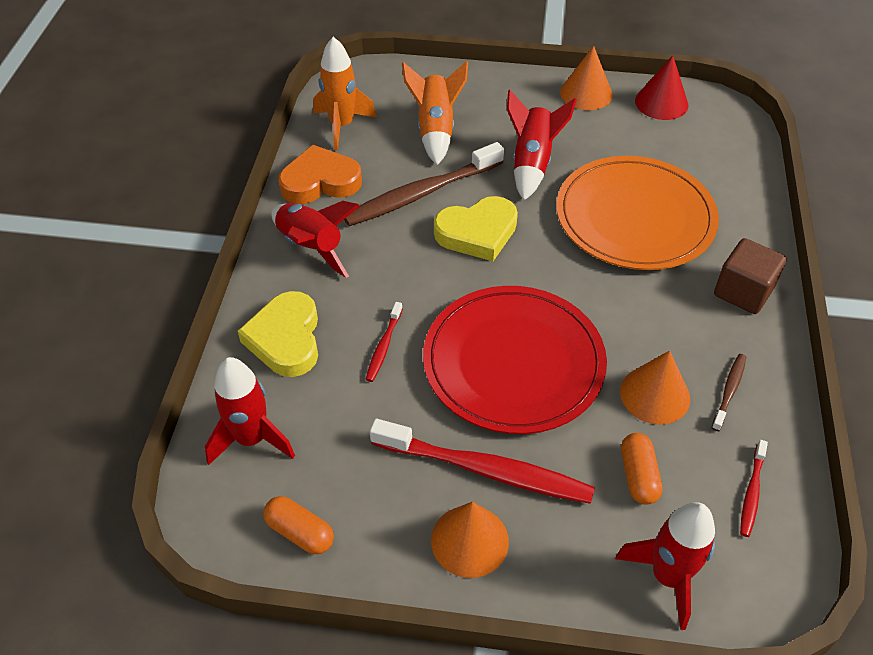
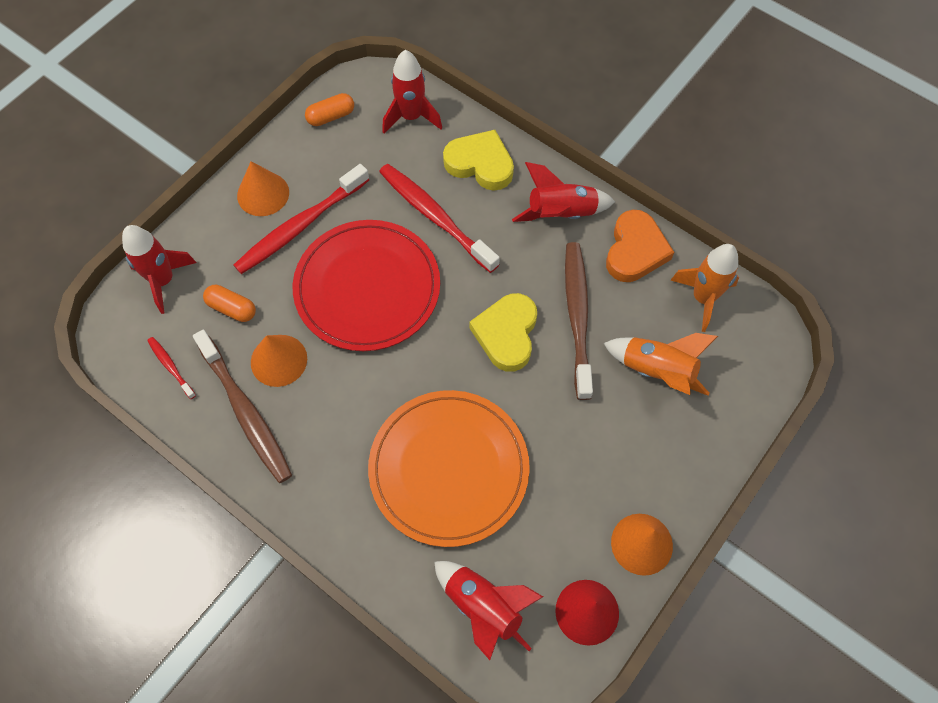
camera: 120 degrees right, 15 degrees up
(384, 346) = (435, 217): red toothbrush -> red toothbrush, size x2.14
(532, 163) = (566, 426): red rocket -> red rocket (483, 607)
(729, 391) = (246, 412): brown toothbrush -> brown toothbrush, size x2.14
(743, 292) = (317, 495): brown cube -> none

